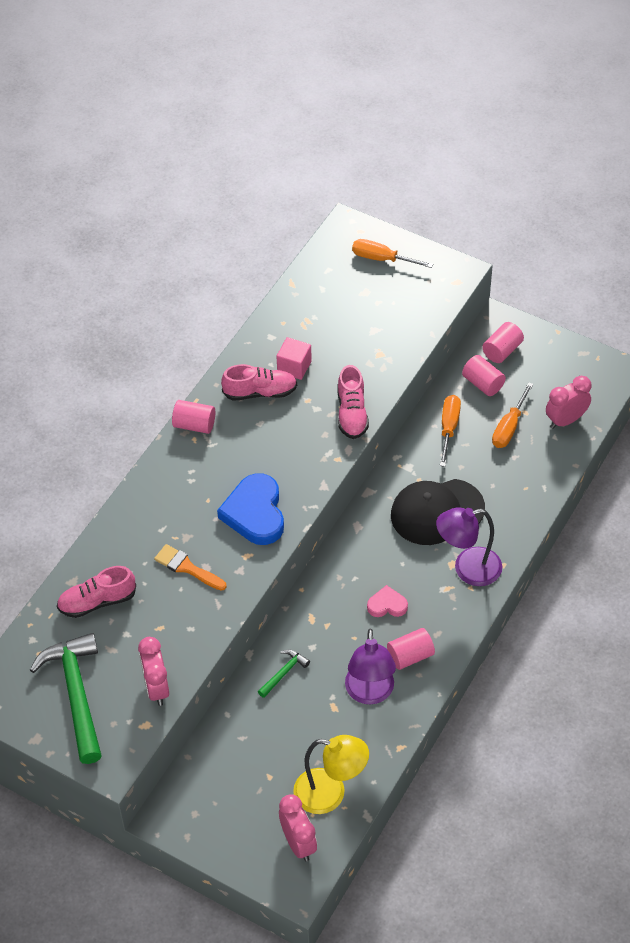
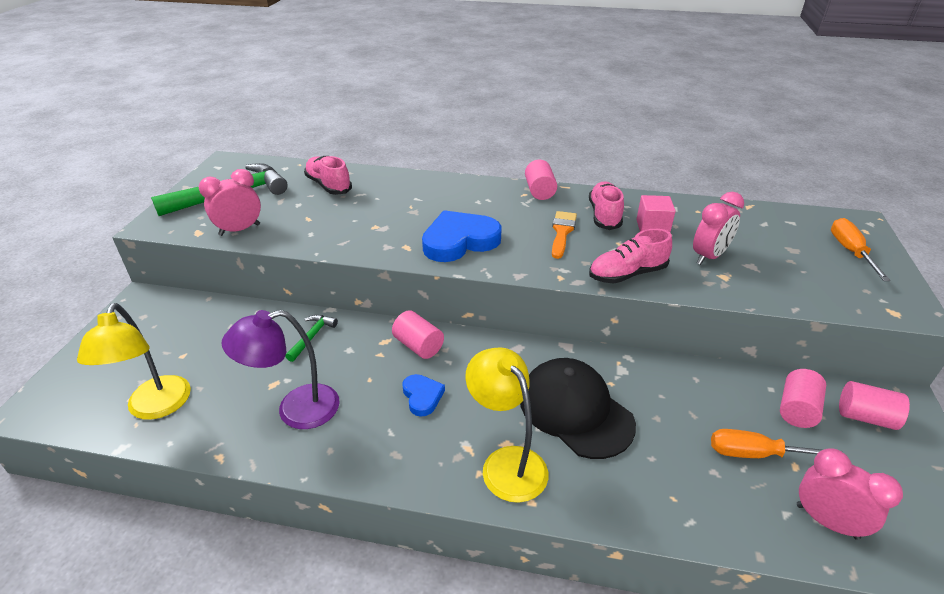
camera: 70 degrees right, 15 degrees down
(187, 567) = (379, 218): orange brush -> orange brush (562, 232)
(260, 392) = (604, 215): pink shoe -> pink shoe turned 150 degrees counterclockwise
(284, 673) = (312, 337): green hammer -> green hammer turned 90 degrees counterclockwise
(298, 843) = (93, 396): pink clock -> pink clock (708, 257)
(387, 605) = (422, 396): pink heart -> blue heart
(410, 656) = (355, 435): pink cylinder -> pink cylinder (418, 346)
(449, 428) = (703, 393): orange screwdriver -> none
(468, 569) = (506, 463): purple lamp -> yellow lamp

